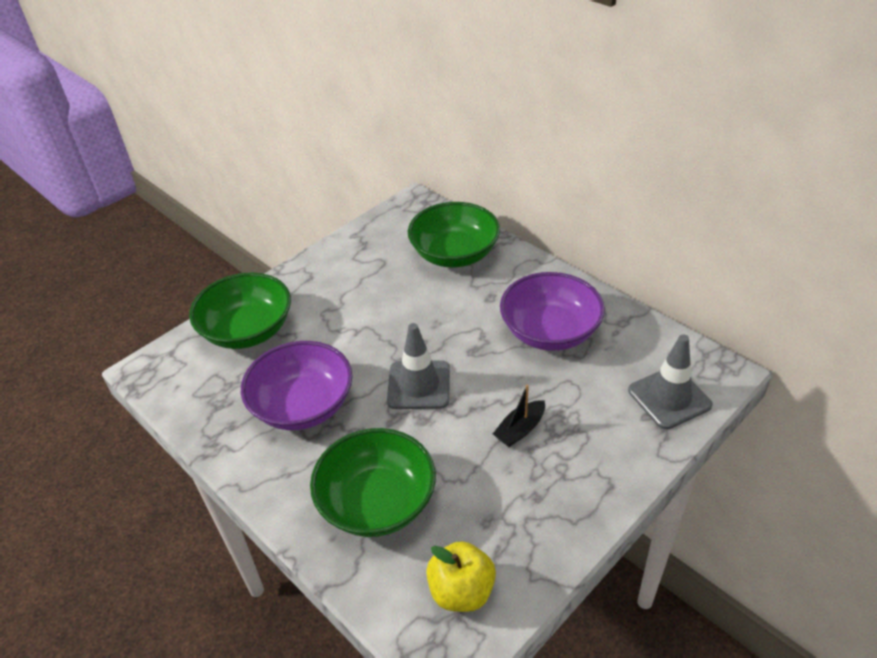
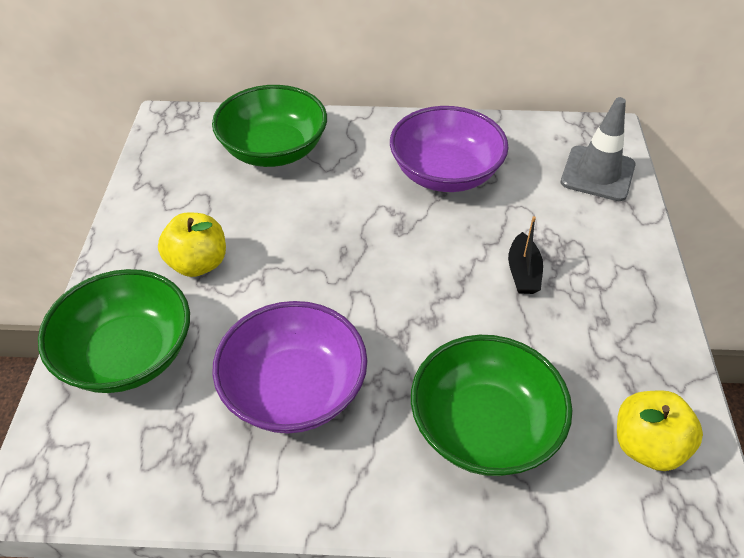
camera: 45 degrees left, 5 degrees up
(334, 301) = (198, 263): none -> yellow apple
(419, 385) = (388, 291): grey traffic cone -> none

